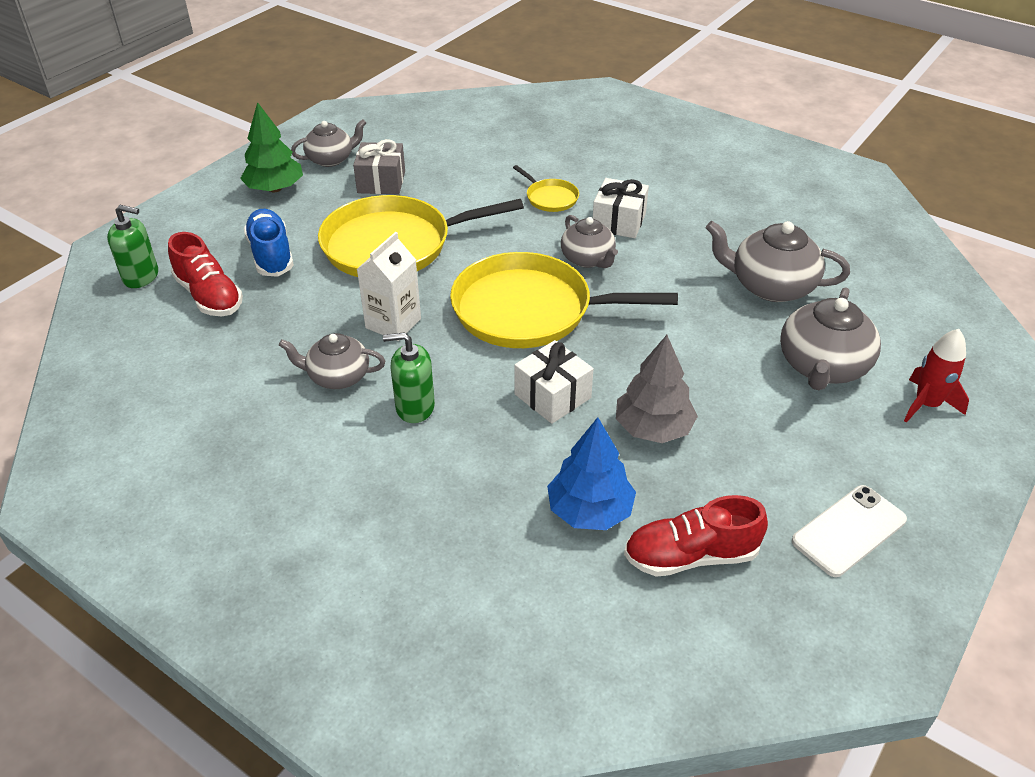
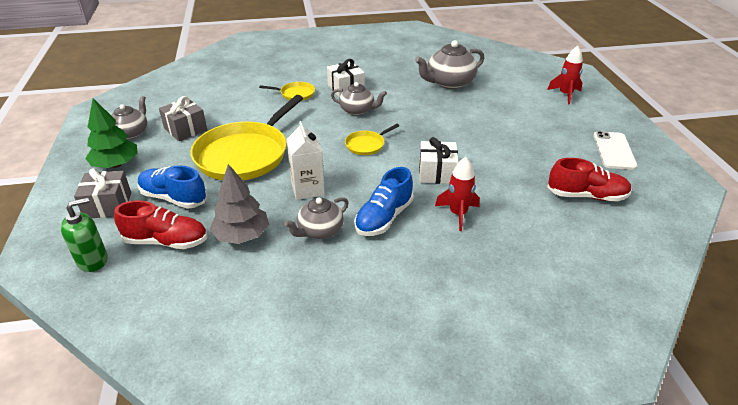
camera: 45 degrees left, 5 degrees down
(216, 229) = (108, 205): none -> grey gift
(415, 407) = (384, 218): green soap dispenser -> blue shoe
(496, 459) = (458, 214): none -> red rocket
(529, 310) = (366, 145): yellow pan -> yellow pan, size x0.44
(590, 511) = (527, 206): blue tree -> none
(653, 428) = (496, 159): grey tree -> grey tree (242, 235)
(690, 556) = (586, 196): red shoe -> red shoe turned 120 degrees counterclockwise
(822, 367) = (514, 101): grey teapot -> none

